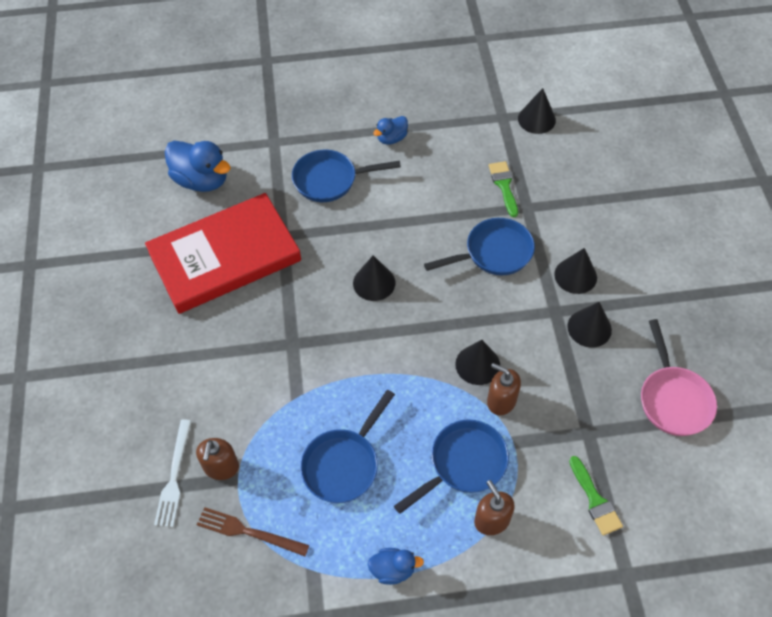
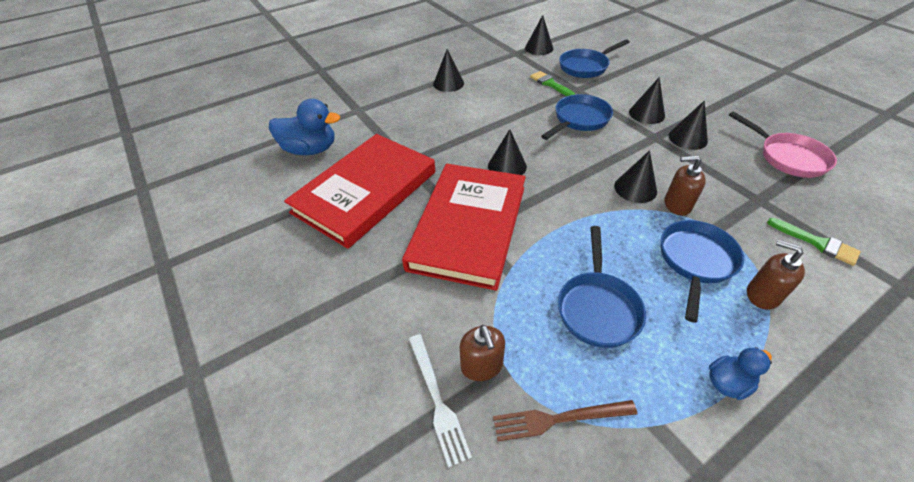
camera: 25 degrees left, 10 degrees down
(292, 337) = (469, 227): none -> red book
(330, 180) = (420, 118): blue pan -> blue pan (585, 66)
(391, 138) = (448, 83): blue duck -> black cone

